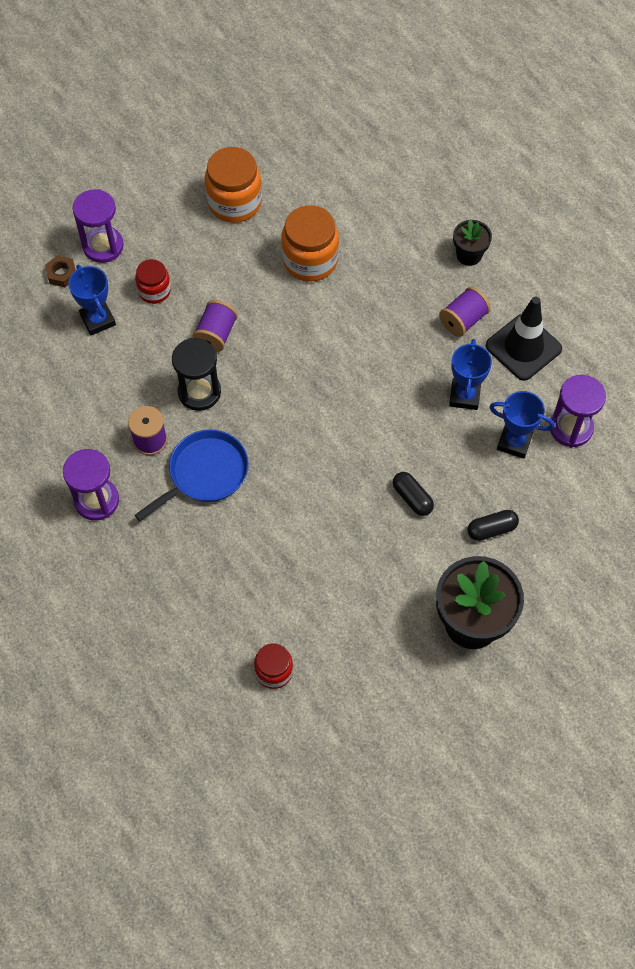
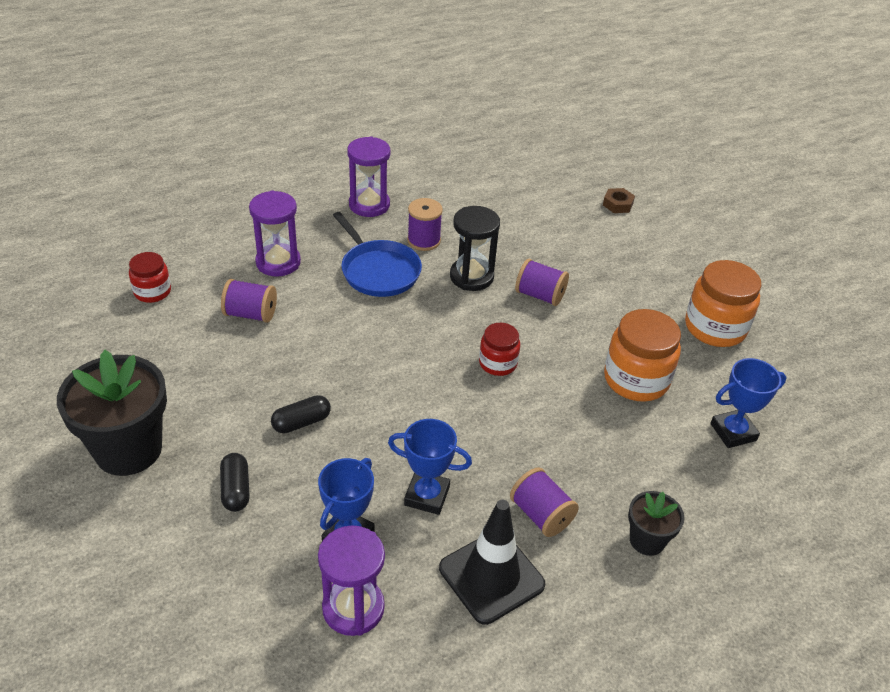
camera: 95 degrees right, 20 degrees down
(98, 320) = (564, 221): blue trophy -> blue trophy (733, 432)
(103, 246) = (651, 231): purple hourglass -> purple hourglass (278, 262)
(154, 291) = (596, 259): red jar -> red jar (498, 363)
(288, 572) = (251, 314): none -> purple spool

